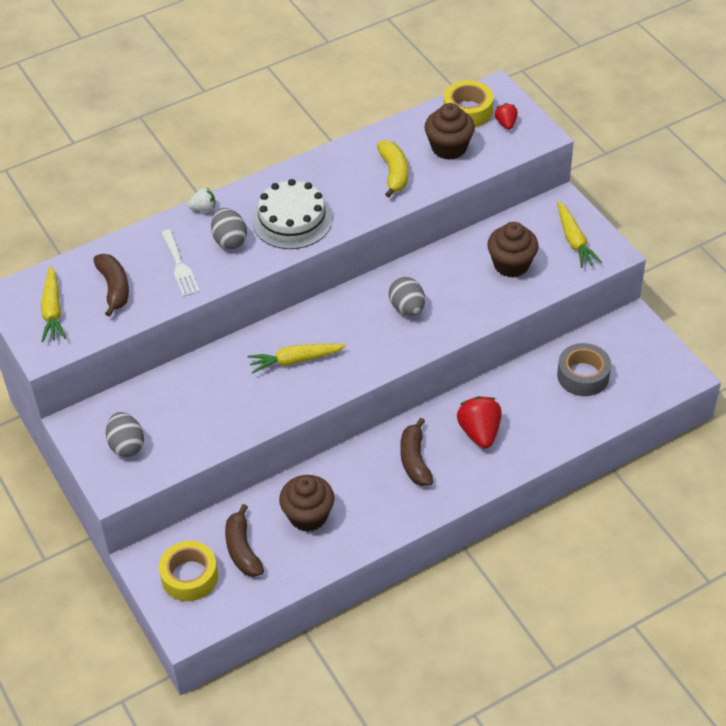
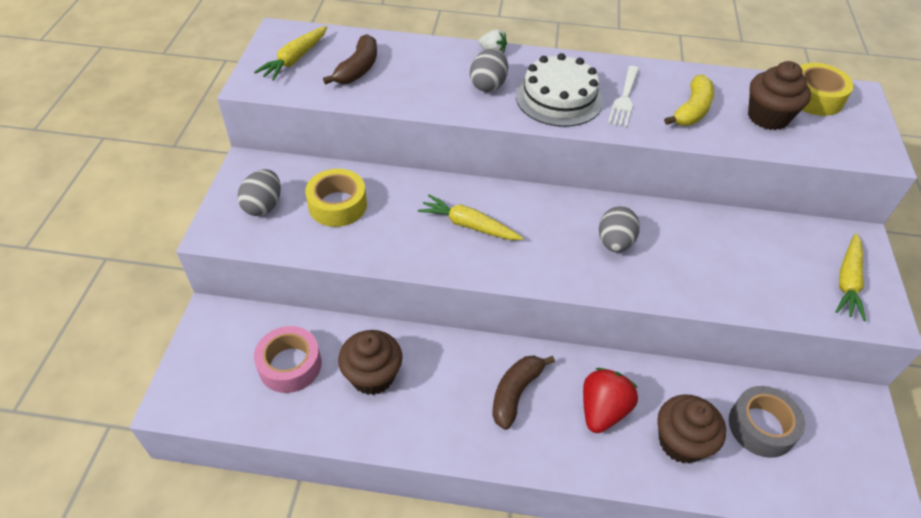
camera: 35 degrees right, 0 degrees up
(180, 266) = (426, 81): white fork -> white fork (624, 99)
(189, 576) = (226, 357): yellow tape -> yellow tape (337, 205)
(242, 549) = (290, 365): brown banana -> pink tape
(506, 124) = (848, 126): red strawberry -> none
(511, 264) = (757, 265): brown cupcake -> brown cupcake (681, 442)

